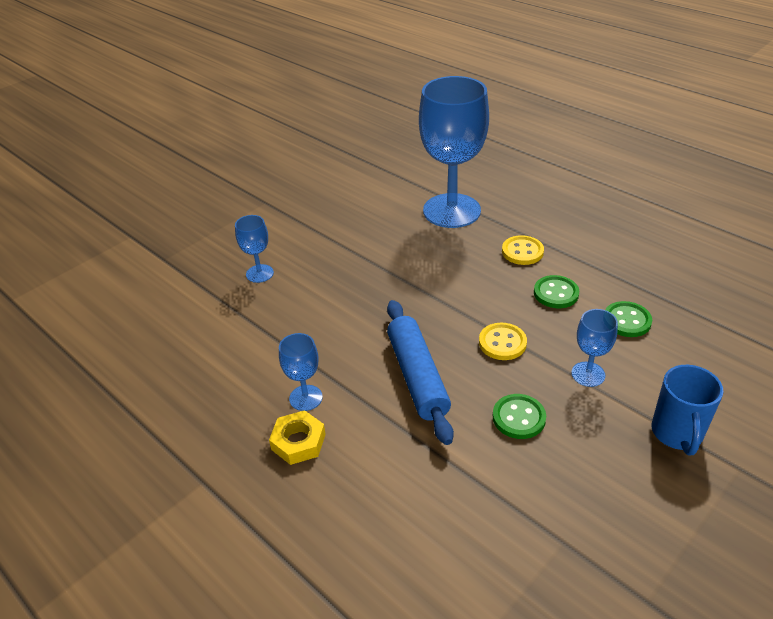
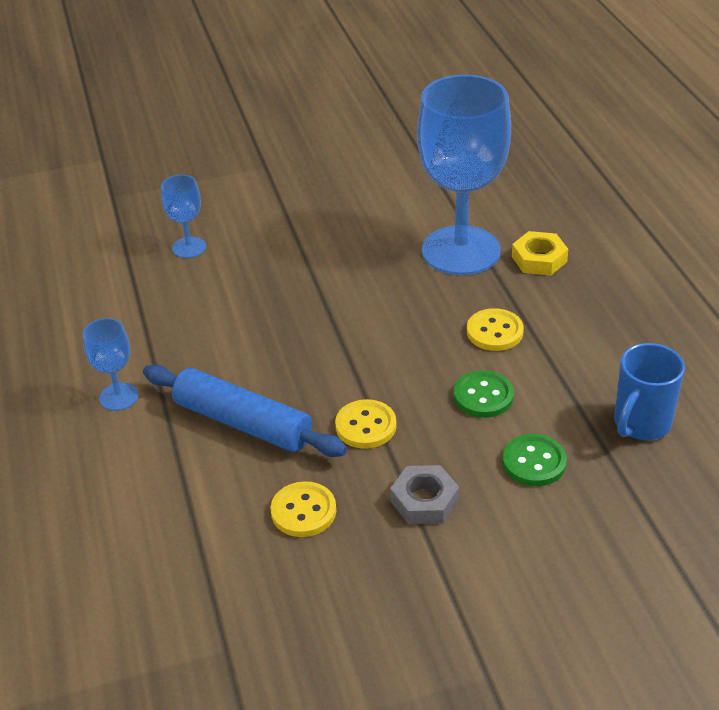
camera: 30 degrees right, 0 degrees up
(298, 442) = (75, 436): yellow nut -> yellow nut (539, 259)
(417, 377) = (243, 423): blue rolling pin -> blue rolling pin turned 75 degrees counterclockwise
(518, 418) = (303, 511): green button -> yellow button
(588, 374) = (424, 500): blue goblet -> grey nut
(677, 434) = (455, 608): blue mug -> blue mug (641, 424)

